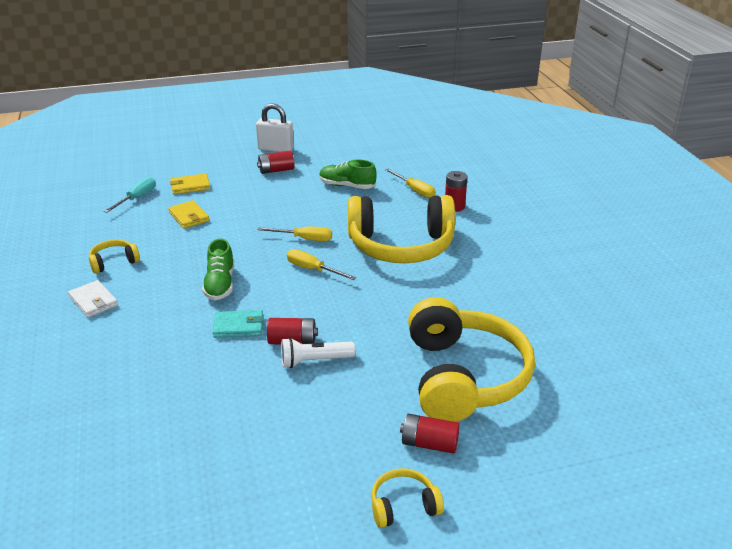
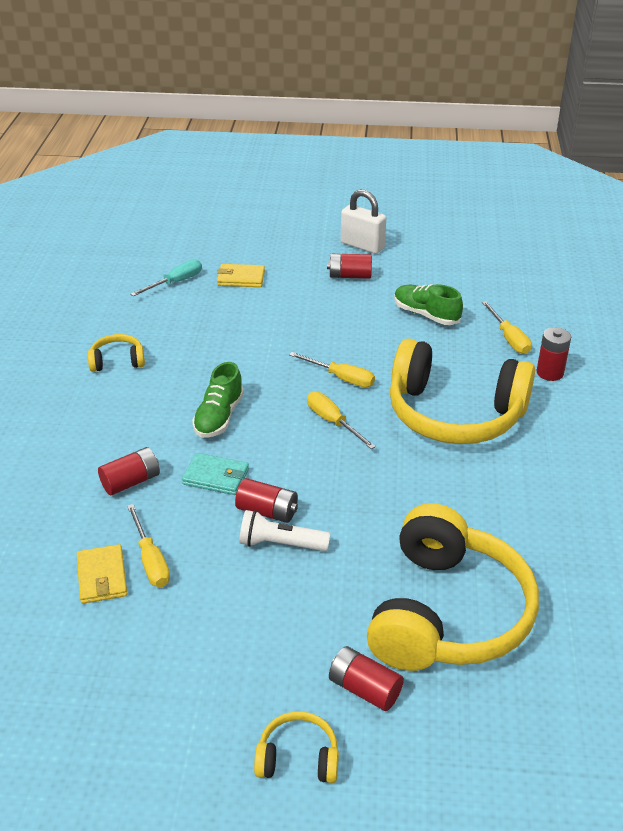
camera: 20 degrees right, 5 degrees up
(93, 301) = (76, 406): white wallet -> none
(168, 345) = (131, 482): none -> red battery
(189, 217) = (222, 319): yellow wallet -> yellow wallet (102, 577)
(213, 398) = (150, 560): none -> yellow screwdriver

